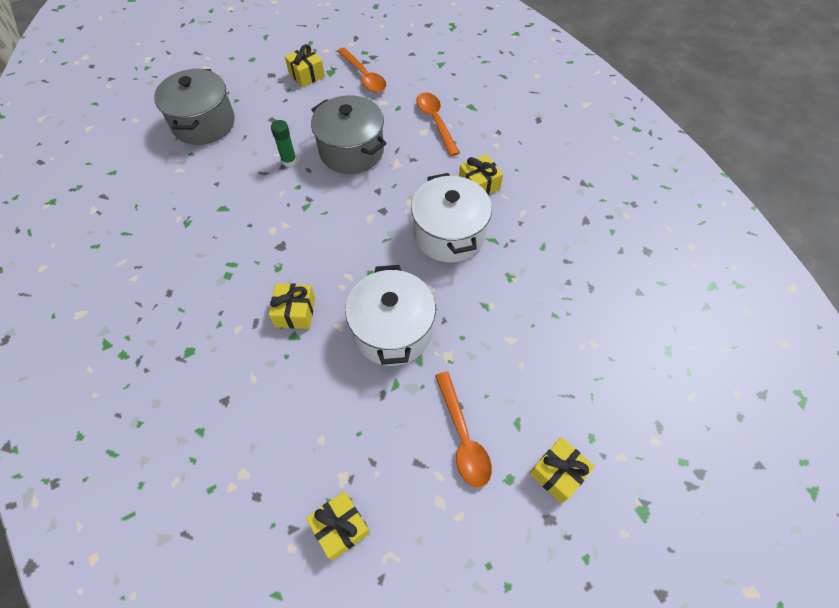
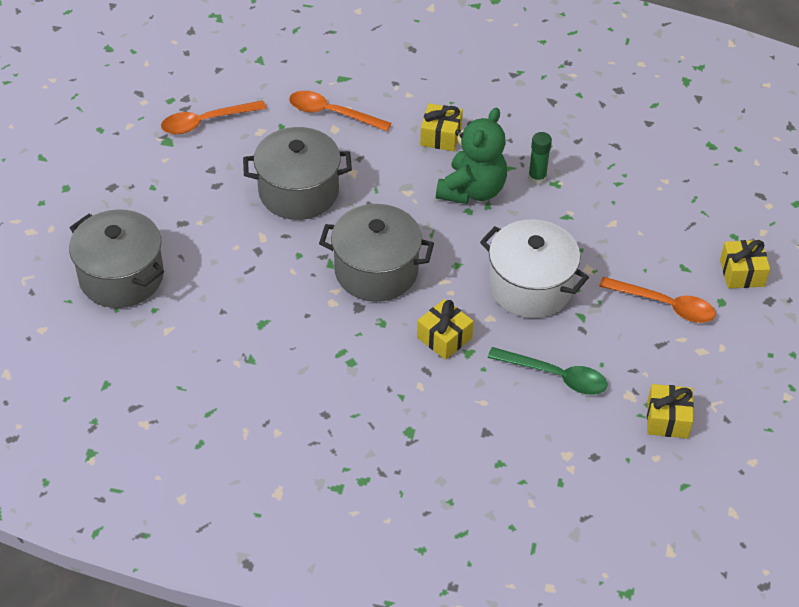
camera: 50 degrees left, 10 degrees down
(289, 161) = (257, 242): green glue stick -> green glue stick (537, 178)
(306, 75) = (148, 161): yellow gift -> none
(318, 409) = (555, 376): none -> green spoon
(322, 233) = (376, 271): none -> grey pot
(364, 76) = (206, 122): orange spoon -> orange spoon turned 150 degrees clockwise
(449, 234) = (472, 190): white pot -> green teddy bear

